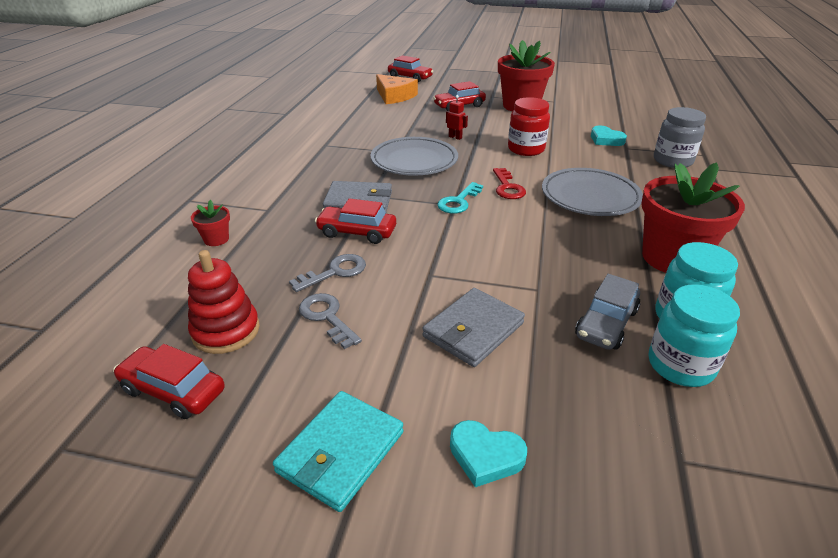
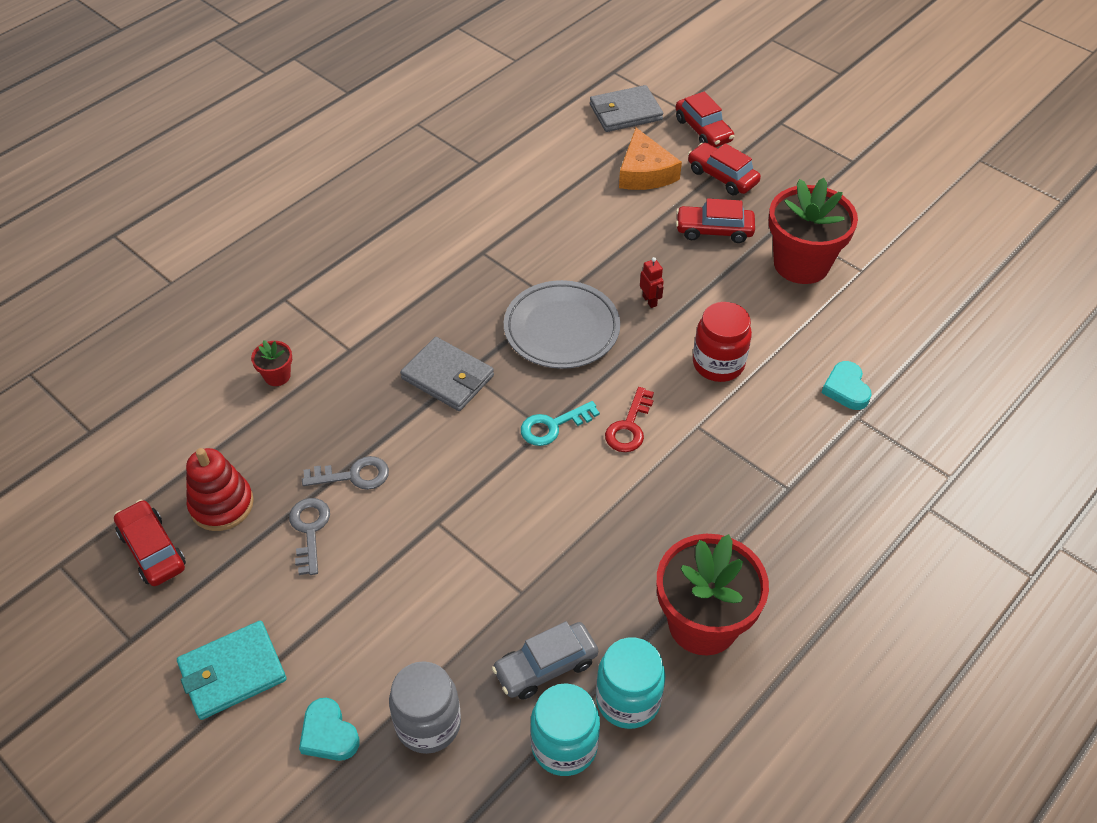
camera: 30 degrees right, 15 degrees up
(357, 232) = (412, 427): red car -> red car (722, 176)
(473, 330) = (420, 610): grey wallet -> grey wallet (625, 112)
(590, 197) = (711, 487): grey plate -> none
(672, 161) = (891, 471): grey jar -> grey jar (428, 724)

